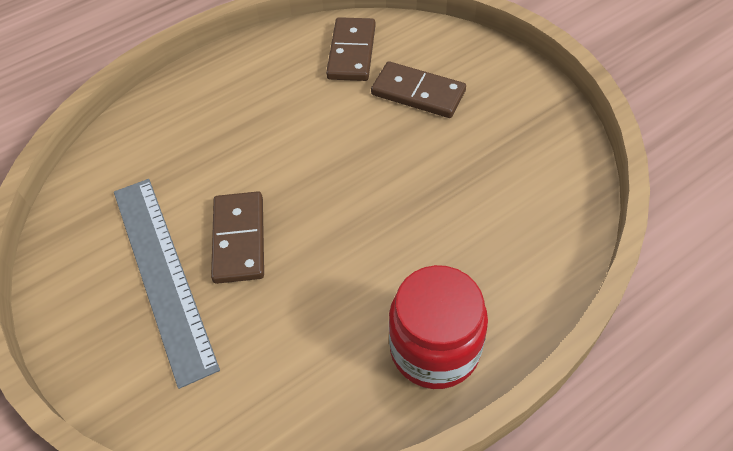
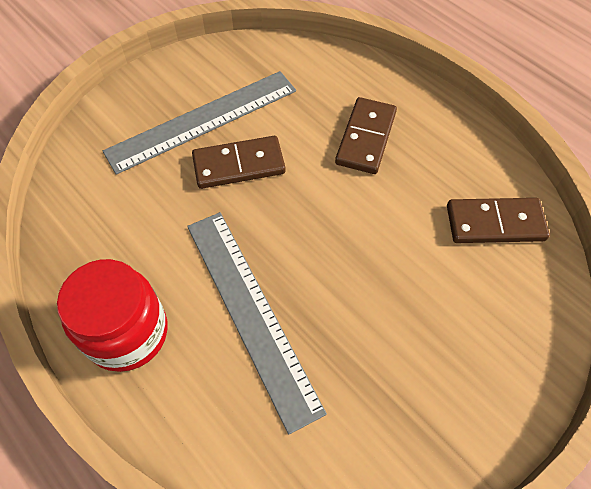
camera: 80 degrees right, 5 degrees up
(418, 93) = (447, 296): brown domino -> brown domino (365, 138)
(421, 236) = (250, 313): none -> grey ruler

